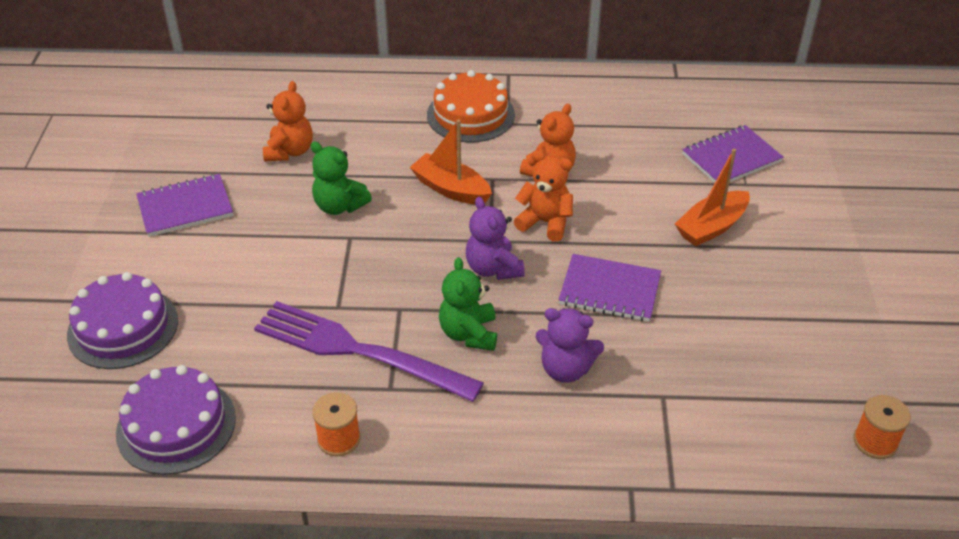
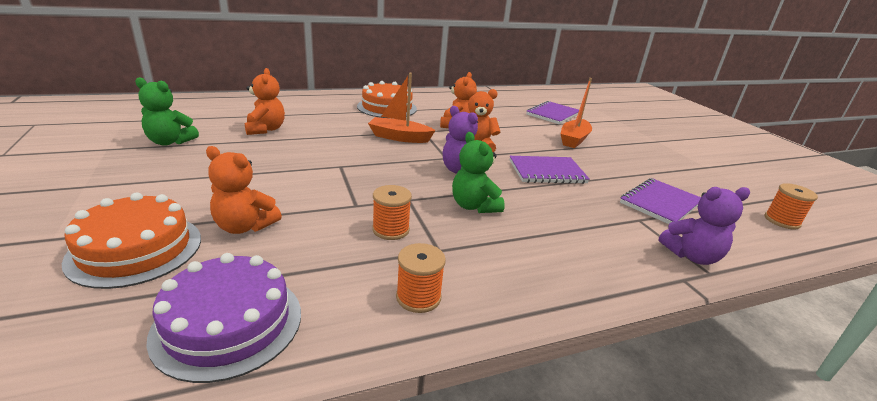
camera: 25 degrees left, 15 degrees down
(123, 327) = (135, 249): purple cake -> orange cake
(185, 207) = (183, 163): purple notebook -> purple notebook (660, 203)
(219, 317) = (244, 226): none -> orange teddy bear
(339, 206) = (321, 151): green teddy bear -> green teddy bear (170, 142)
(356, 350) = (390, 230): purple fork -> orange spool
(565, 369) = (561, 215): purple teddy bear -> purple teddy bear (691, 256)

